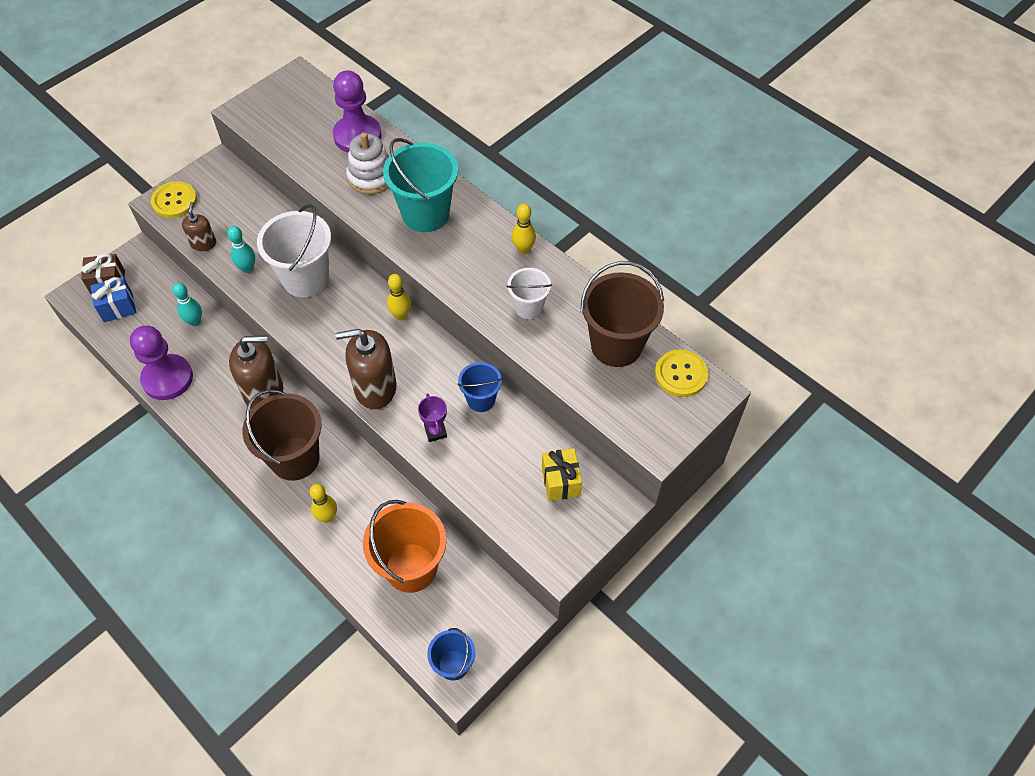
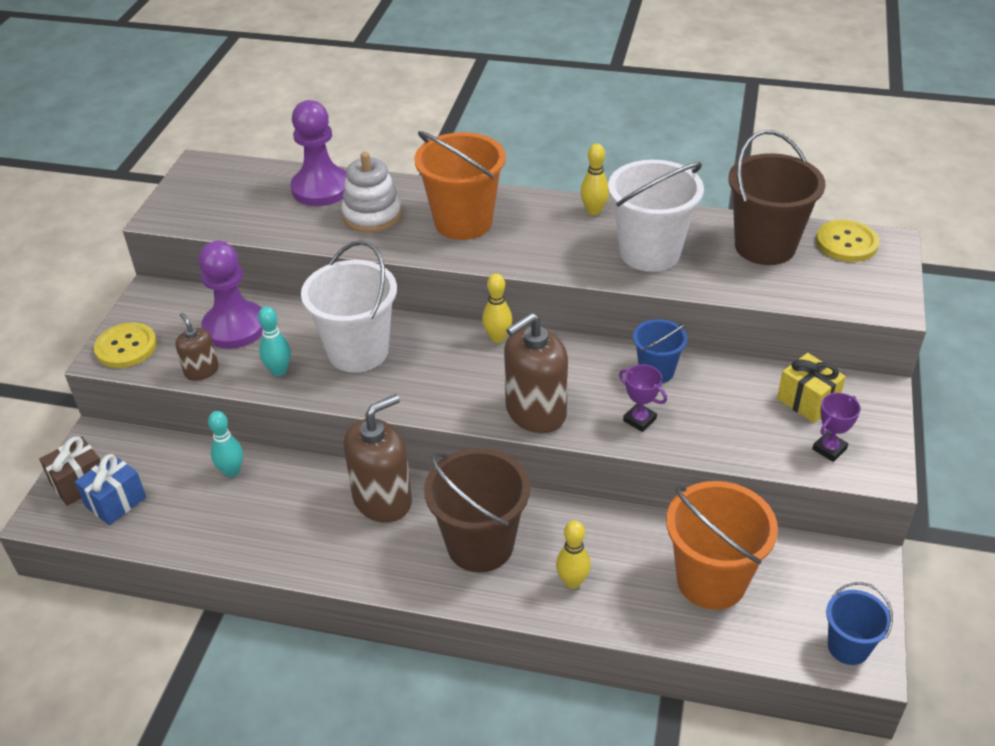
camera: 30 degrees left, 15 degrees down
(167, 378) = (248, 543): purple pawn -> purple pawn (235, 327)
(425, 214) = (463, 222): turquoise bucket -> orange bucket
(528, 307) = (650, 252): white bucket -> white bucket, size x1.79
(539, 526) = (829, 449): none -> purple trophy

